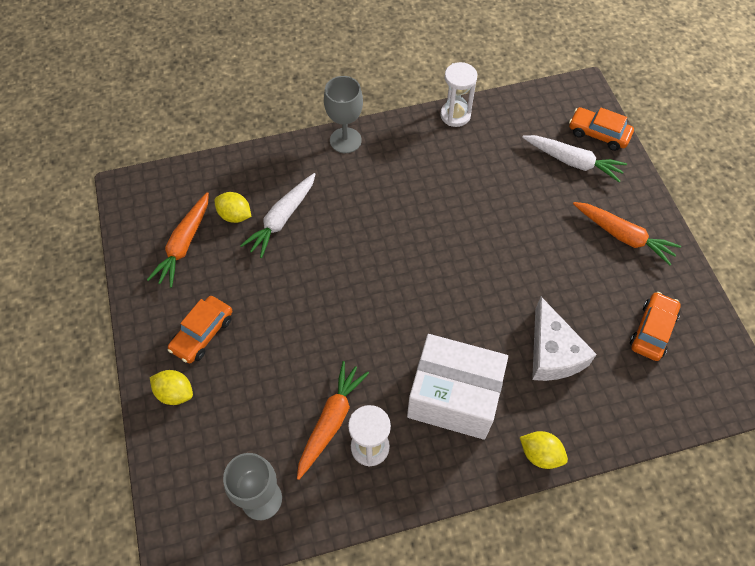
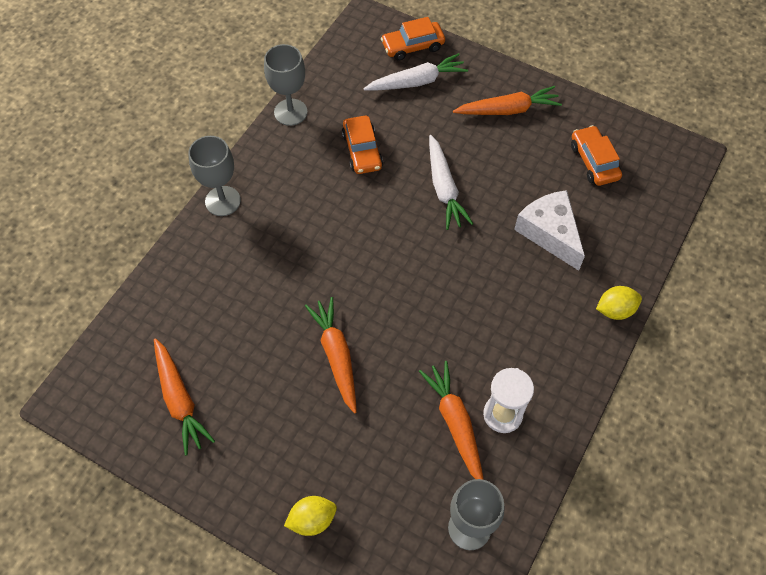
camera: 45 degrees left, 0 degrees up
(202, 333) = (281, 454): orange car -> orange car (362, 151)
(235, 215) = (197, 338): yellow lemon -> none
(282, 219) = (242, 307): white carrot -> white carrot (444, 188)
(305, 303) = (336, 356): none -> orange carrot
(453, 397) = (519, 325): white box -> none
(455, 115) = (290, 112): white hourglass -> grey goblet
(553, 353) = (550, 233): white cheese -> white cheese turned 150 degrees counterclockwise

